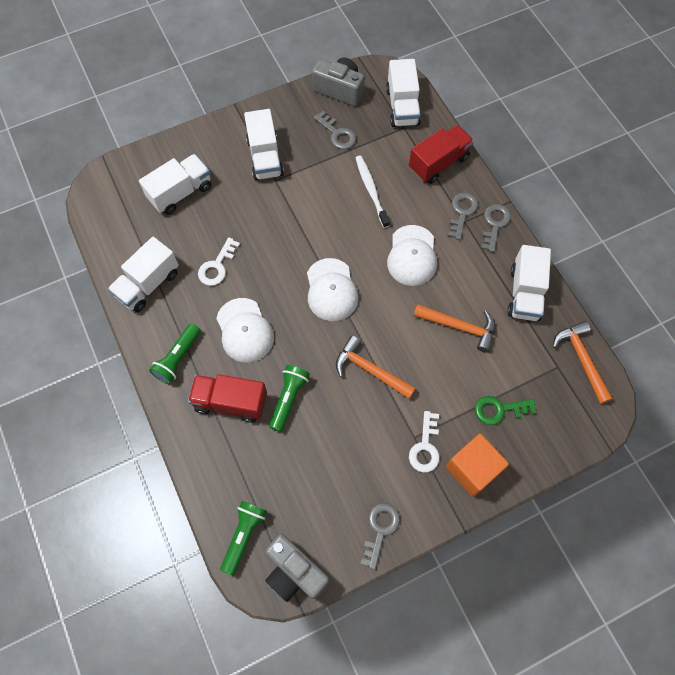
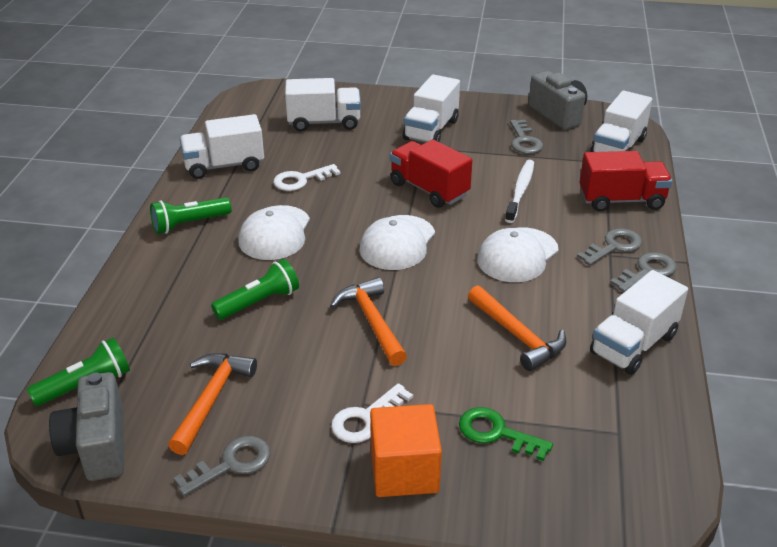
camera: 35 degrees right, 30 degrees down
(230, 402) = (199, 277): red truck -> red truck (429, 189)
(581, 359) = (661, 442): orange hammer -> orange hammer (211, 399)

